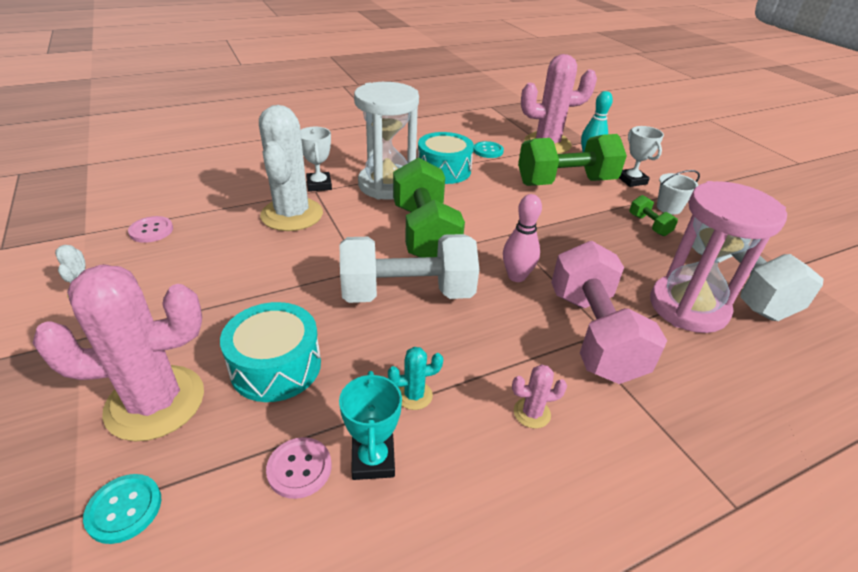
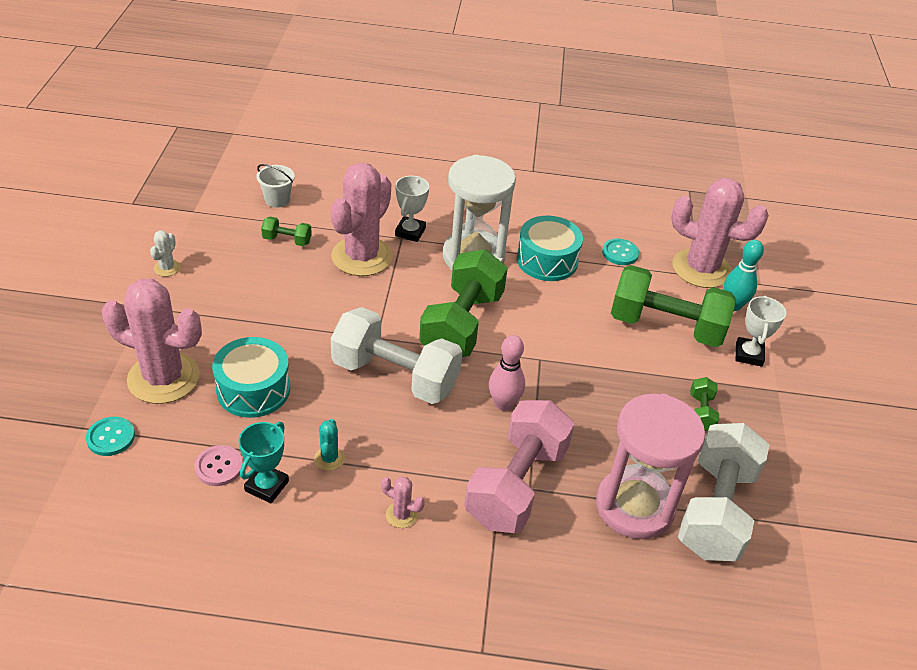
camera: 30 degrees right, 5 degrees up
(151, 231) = (242, 228): pink button -> none
(208, 225) = (287, 240): none -> green dumbbell
(292, 215) = (362, 257): white cactus -> pink cactus
(414, 395) = (329, 458): turquoise cactus -> turquoise cactus turned 75 degrees clockwise
(668, 208) = (750, 404): white bucket -> white bucket (277, 200)

